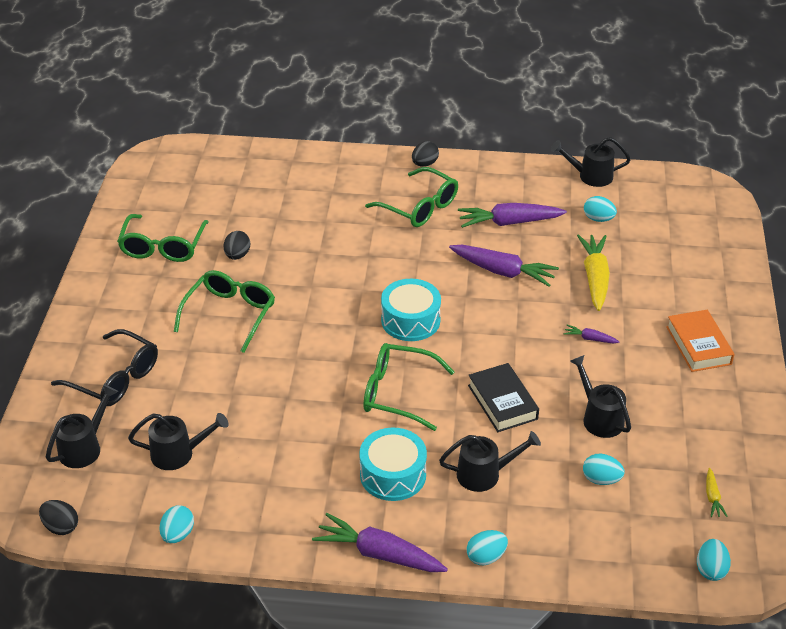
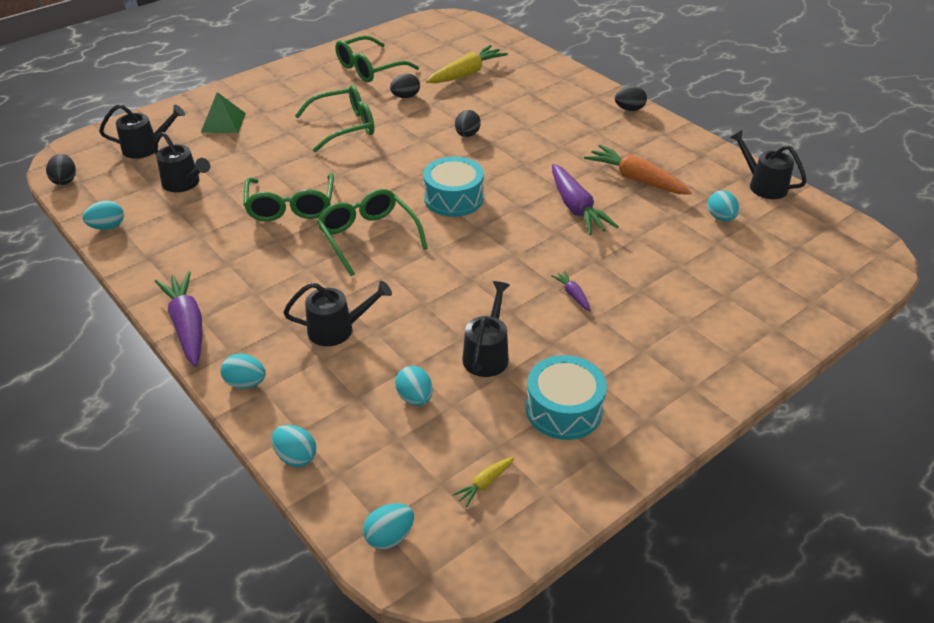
camera: 45 degrees right, 0 degrees up
(115, 379) = (223, 122): black glasses -> green pyramid
(340, 260) = (467, 135): none -> black egg
(393, 475) = (279, 284): turquoise drum -> turquoise drum (564, 409)
(420, 207) = (580, 133): green glasses -> green glasses (291, 207)
(485, 474) = (338, 329): black watering can -> black watering can turned 45 degrees counterclockwise
(502, 402) = (430, 292): black book -> none
(509, 222) = (636, 179): purple carrot -> orange carrot
(591, 573) = (296, 457): none -> turquoise egg
(595, 278) = (648, 256): yellow carrot -> yellow carrot (466, 74)
(698, 345) = (664, 361): orange book -> none

